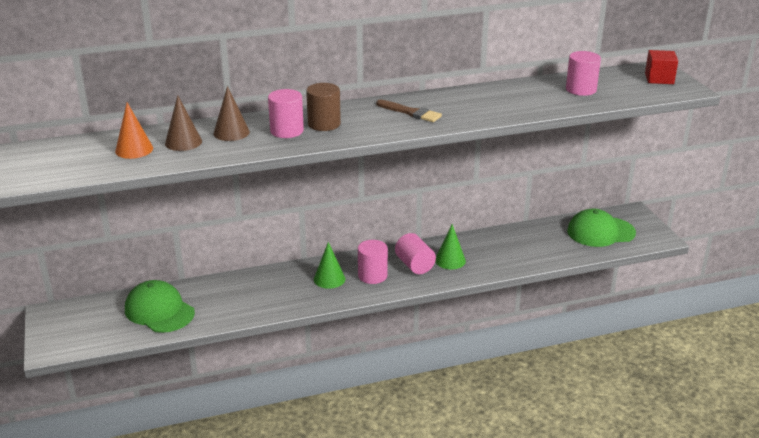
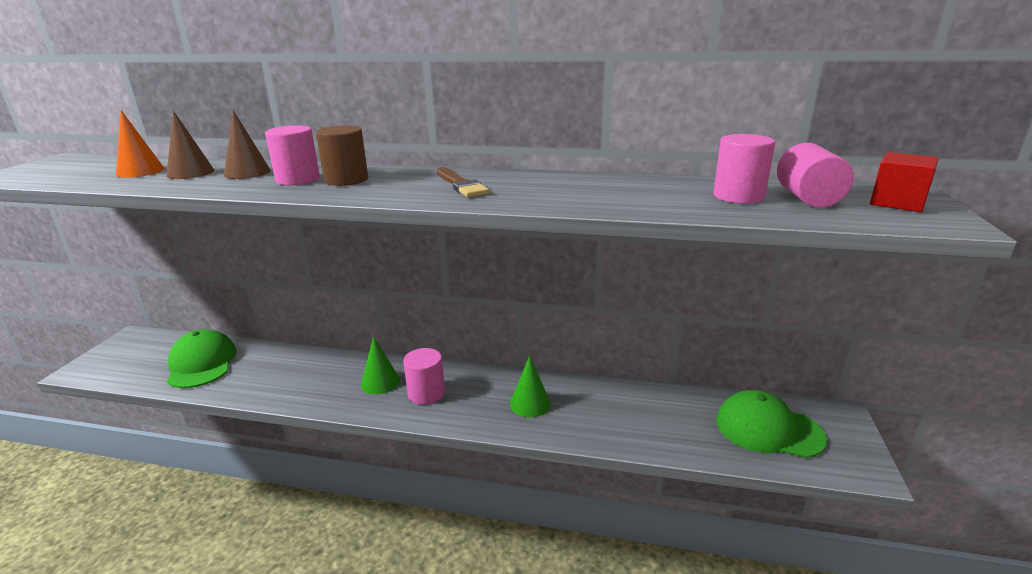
camera: 30 degrees right, 5 degrees down
(414, 265) = (484, 396): pink cylinder -> pink cylinder (808, 198)

